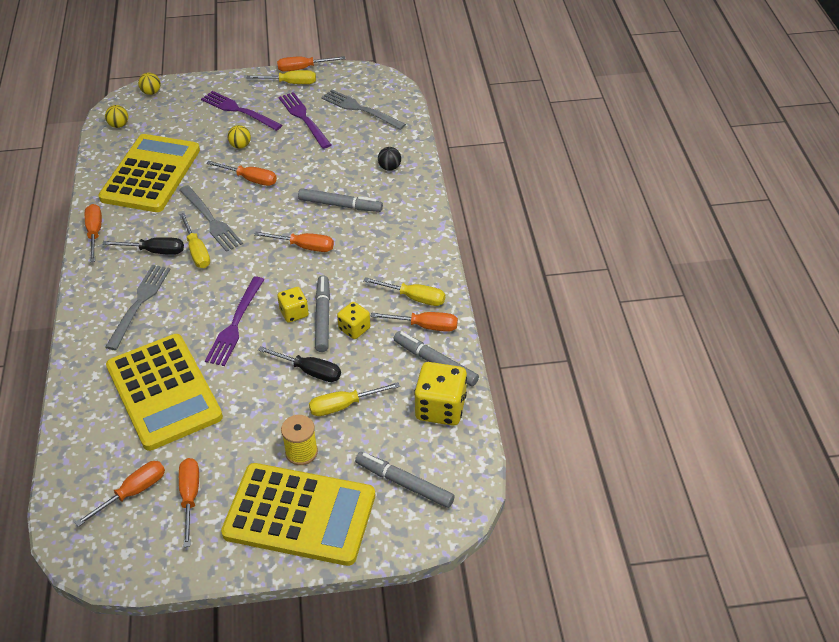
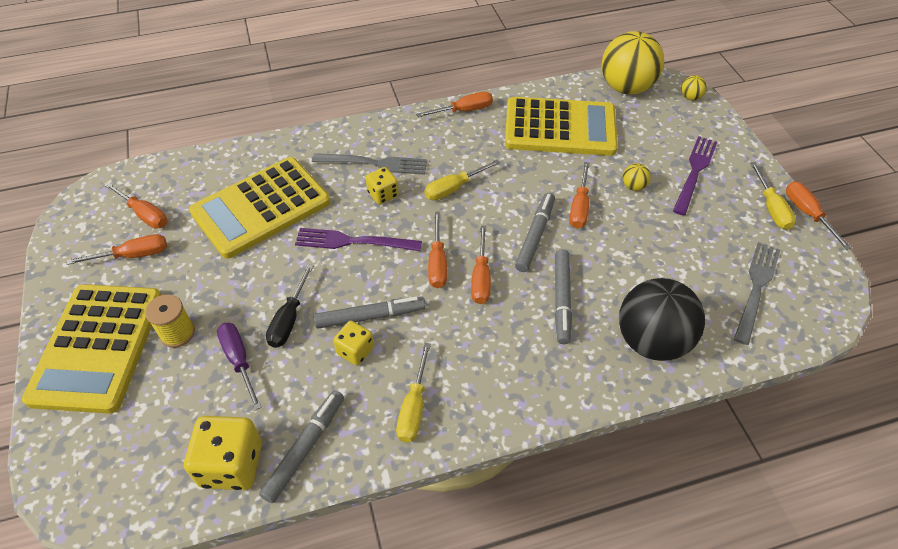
camera: 80 degrees right, 5 degrees up
(119, 125) = (626, 88): yellow ball -> yellow ball, size x2.48
(154, 251) = (447, 157): black screwdriver -> none
(211, 221) = (503, 189): grey fork -> none
(294, 313) = (374, 288): yellow dice -> yellow dice (383, 194)
(303, 118) = (709, 233): purple fork -> none
(343, 405) = (239, 360): yellow screwdriver -> purple screwdriver
(389, 167) = (651, 341): black ball -> black ball, size x2.48
(404, 483) = (123, 440): grey marker -> grey marker (535, 236)
(425, 326) = (366, 427): orange screwdriver -> orange screwdriver (437, 263)

